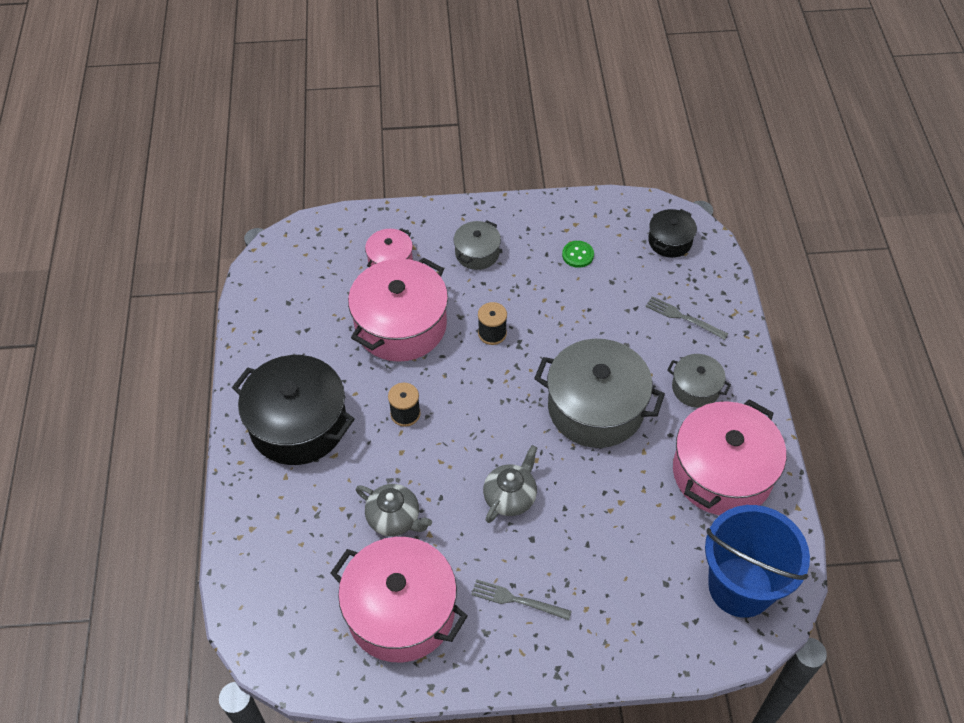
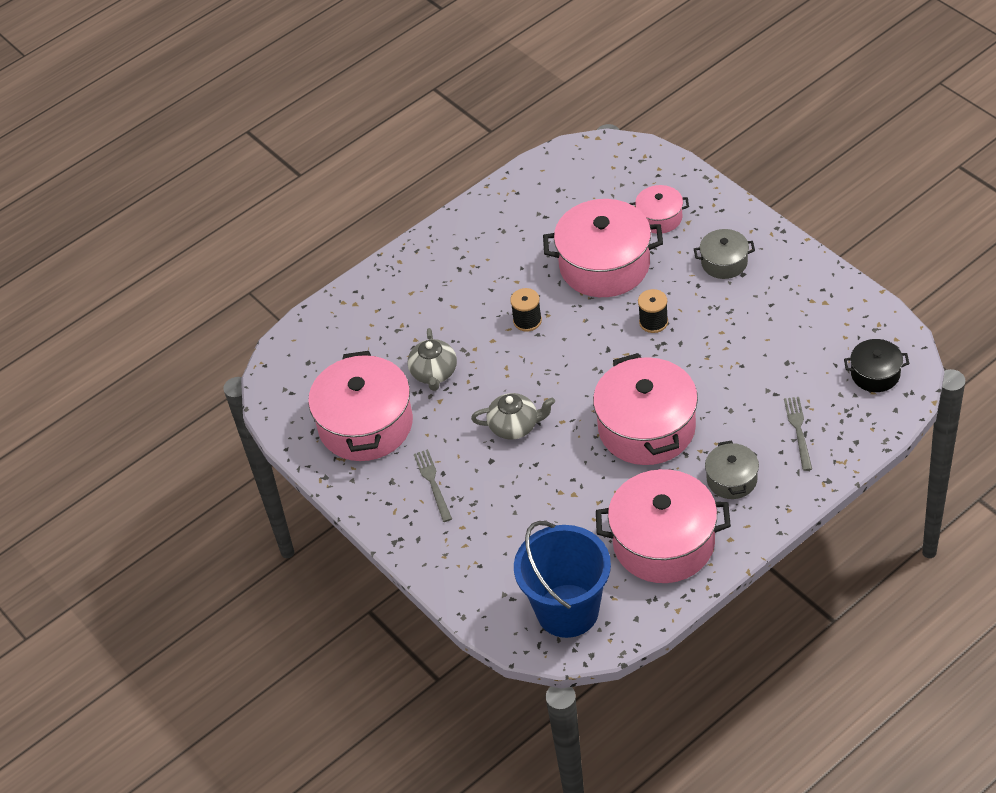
camera: 60 degrees right, 5 degrees down
(298, 424) = (459, 269): black pot -> none
(578, 255) = (792, 324): green button -> none
(596, 407) = (647, 428): grey pot -> pink pot

